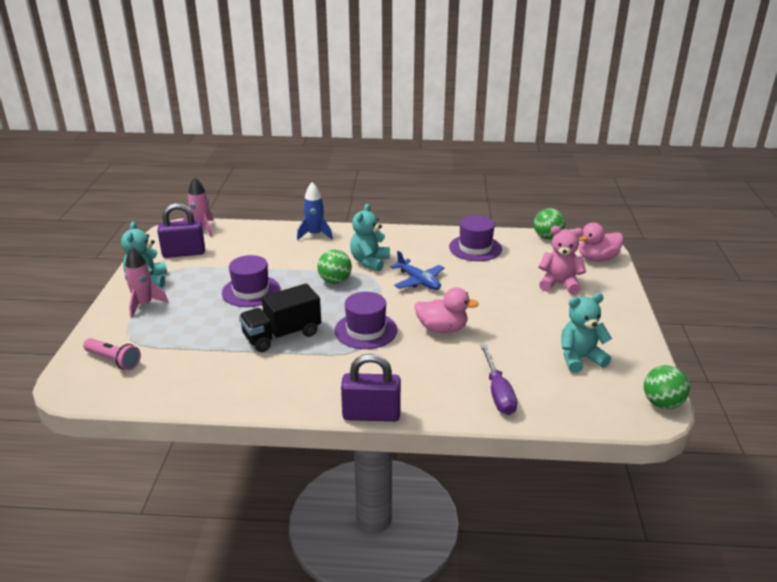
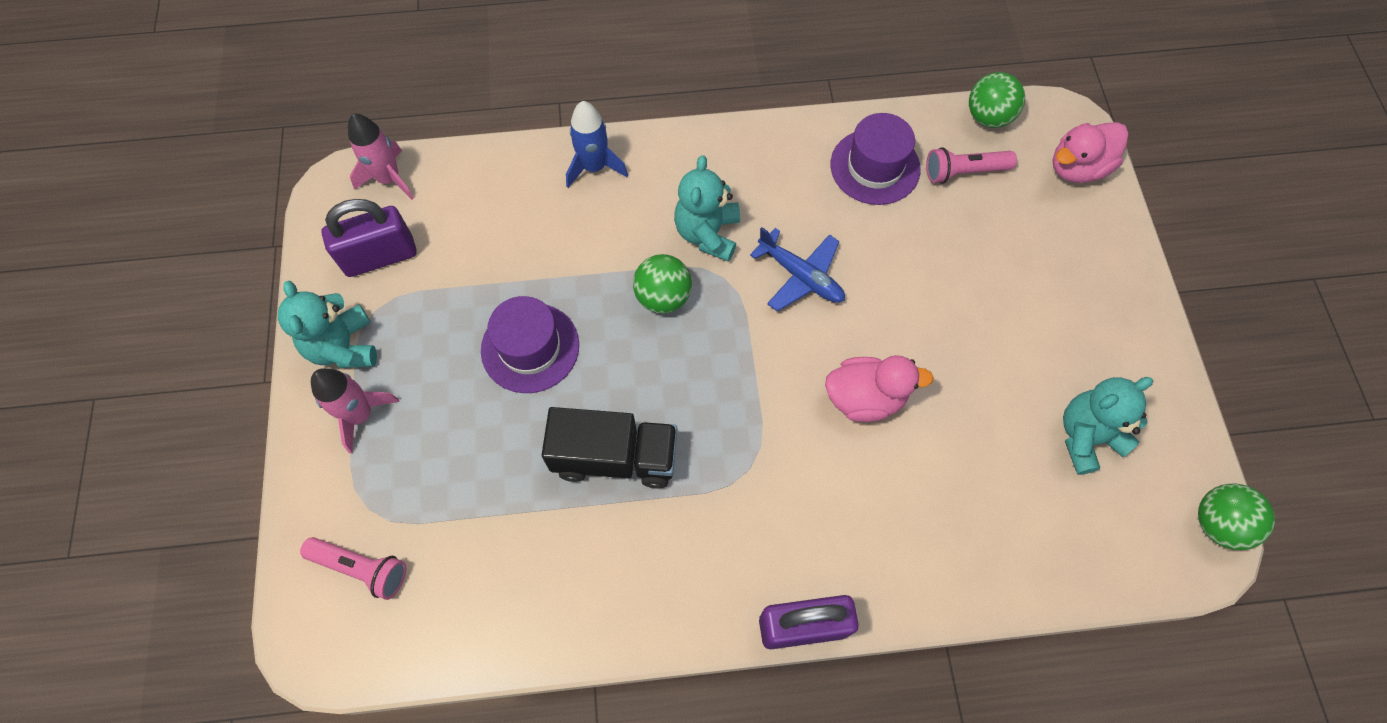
camera: 10 degrees left, 35 degrees up
(282, 335) = (615, 457): black truck -> black truck turned 135 degrees counterclockwise
(366, 330) = (746, 422): purple hat -> none
(498, 392) = (979, 540): purple screwdriver -> none
(528, 254) = (964, 172): none -> pink flashlight
(559, 284) = (1027, 248): pink teddy bear -> none

